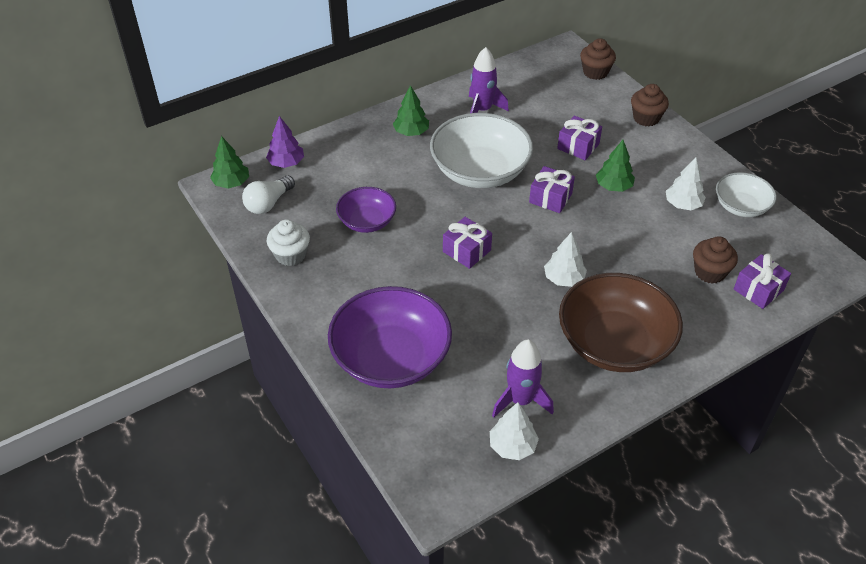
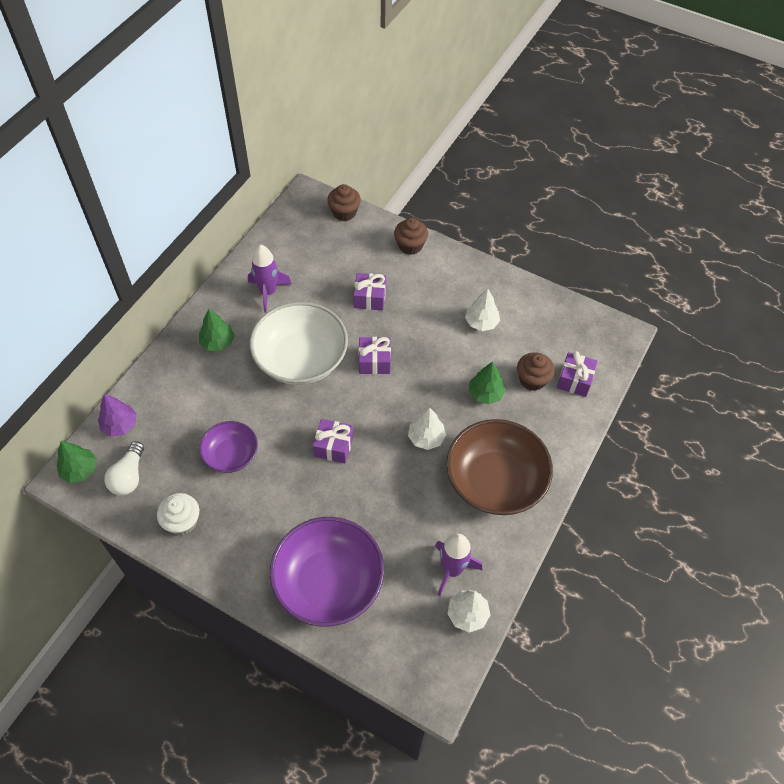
camera: 30 degrees left, 10 degrees up
(613, 186) = (419, 328): green tree -> green tree (485, 393)
(741, 206) = (525, 305): white bowl -> none

